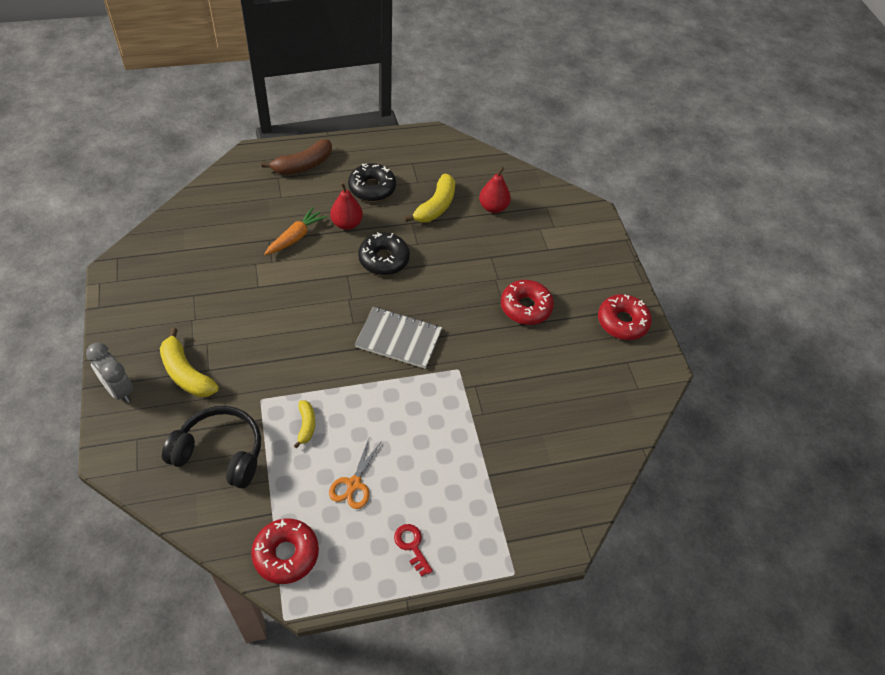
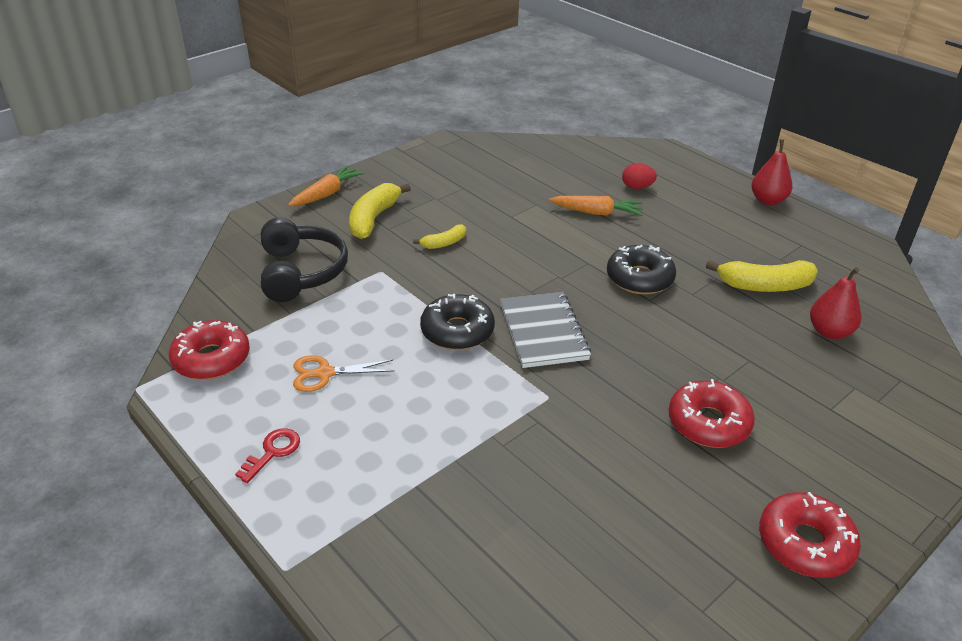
camera: 65 degrees right, 15 degrees down
(119, 390) = (327, 194): grey clock -> orange carrot
(284, 198) = (637, 187): none -> red egg
(303, 165) = (693, 181): brown banana -> none
(306, 425) = (373, 311): yellow banana -> yellow banana (444, 243)
(347, 224) = (655, 236): red pear -> red pear (767, 200)
(372, 188) = (725, 232): black donut -> black donut (457, 331)

